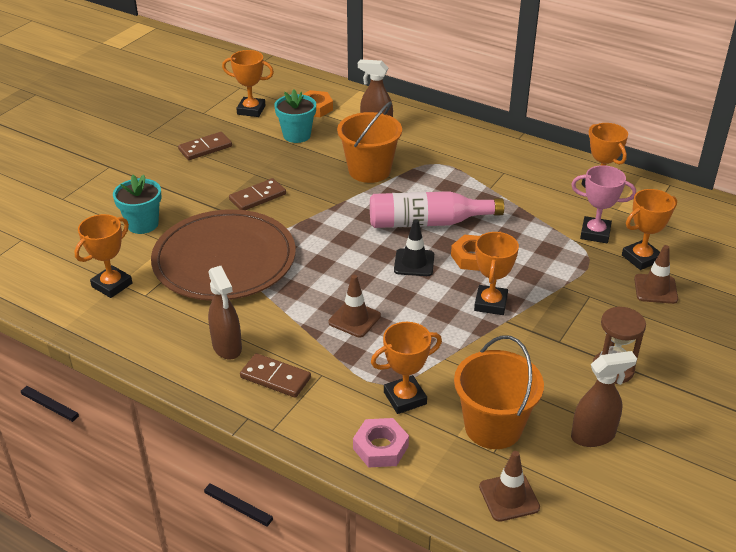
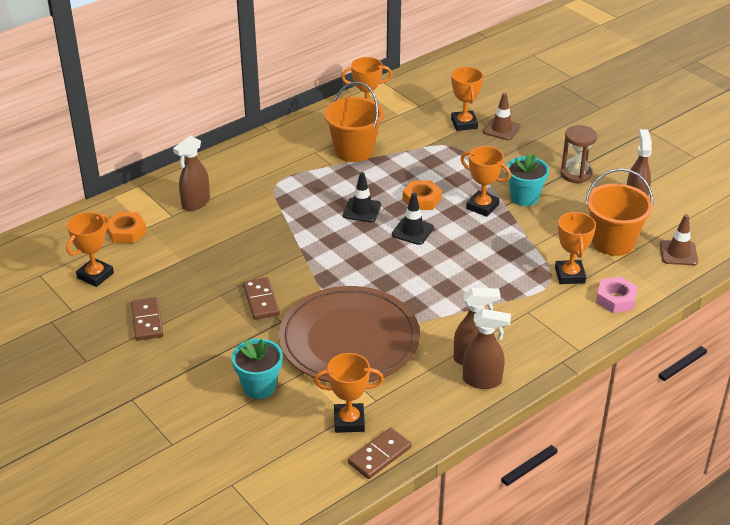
camera: 70 degrees left, 0 degrees up
(112, 285) = (349, 421): orange trophy -> orange trophy turned 60 degrees counterclockwise
(195, 361) = (482, 381): none -> brown spray bottle
(275, 378) = (521, 337): brown domino -> brown domino (379, 455)
(297, 135) = (169, 254): turquoise flower pot -> turquoise flower pot (524, 197)
(354, 319) = (469, 279): brown traffic cone -> none
(369, 170) = (262, 223): orange bucket -> orange bucket (354, 150)
(427, 222) = (362, 210): pink bottle -> black traffic cone
(595, 233) = (423, 134): pink trophy -> none

